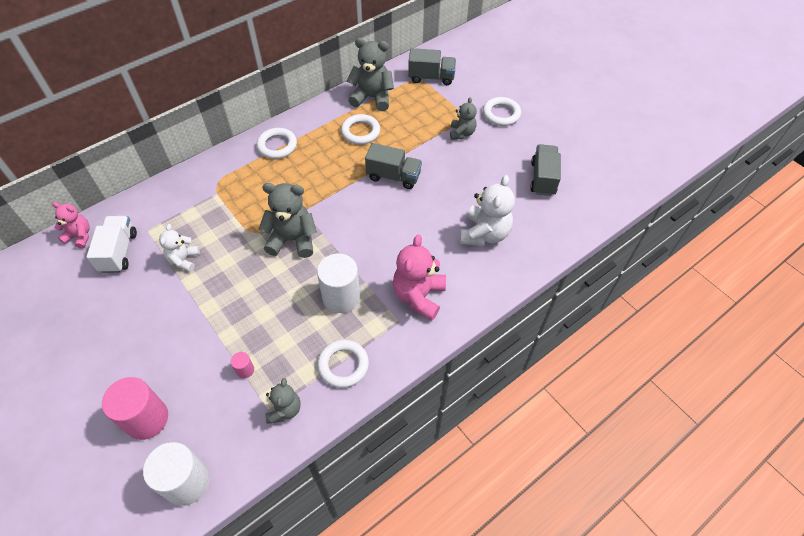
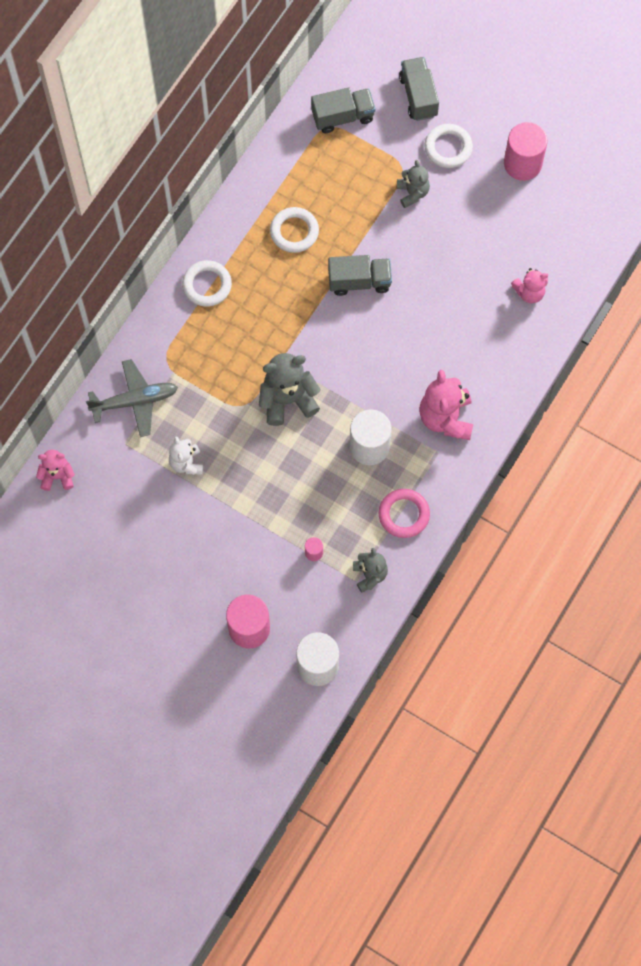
camera: 20 degrees left, 15 degrees up
(119, 252) = (112, 479): white truck -> none
(174, 203) = (134, 401): none -> grey plane
(343, 365) = (404, 514): white ring -> pink ring
(372, 97) = (284, 174): grey teddy bear -> none
(484, 234) = (485, 322): white teddy bear -> none
(530, 224) = (529, 292): none -> pink teddy bear
(543, 178) = (525, 227): grey truck -> grey truck (418, 96)
(556, 138) = (522, 164): none -> pink cylinder

